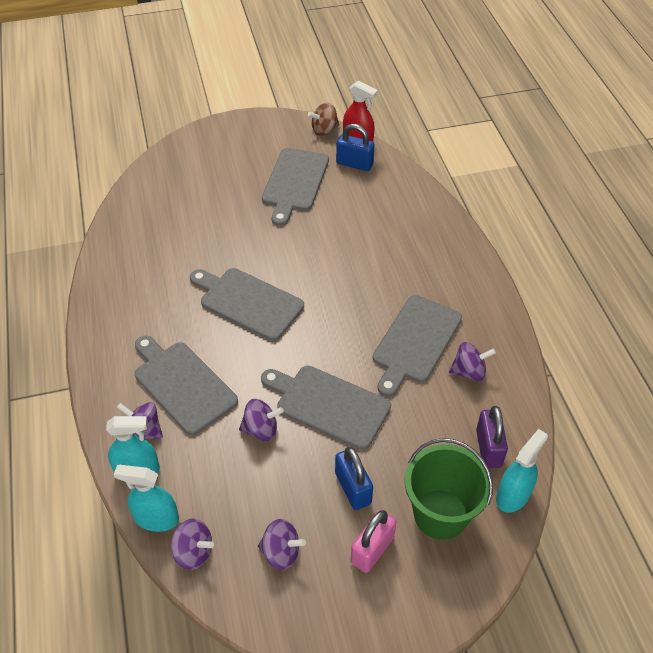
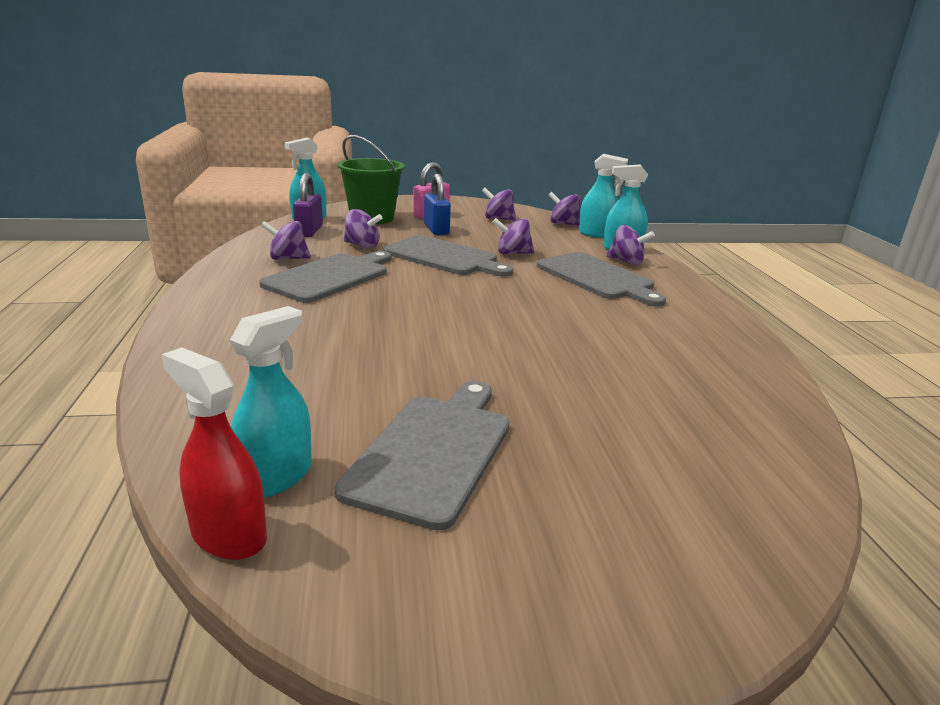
camera: 175 degrees left, 25 degrees down
(248, 302) = (529, 318): grey cutting board -> none
(324, 130) = (307, 584): brown spinning top -> none
(354, 164) = (276, 476): blue padlock -> turquoise spray bottle
(416, 418) = (362, 246): none -> purple spinning top

